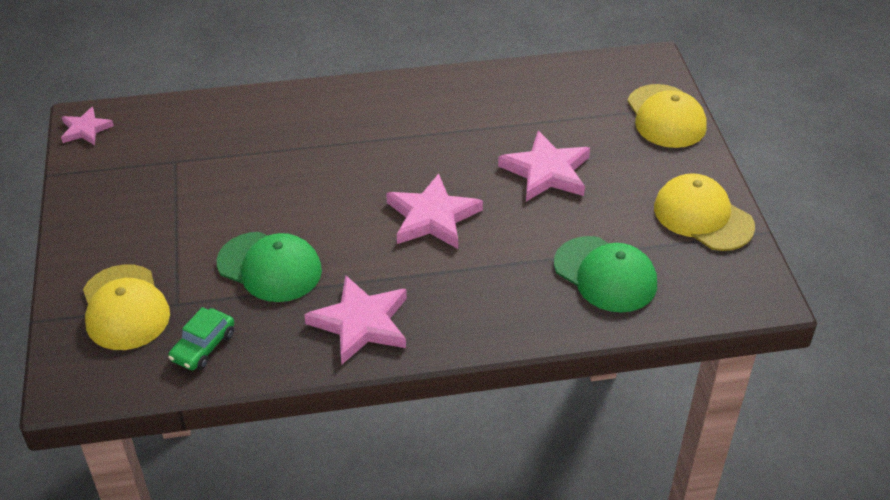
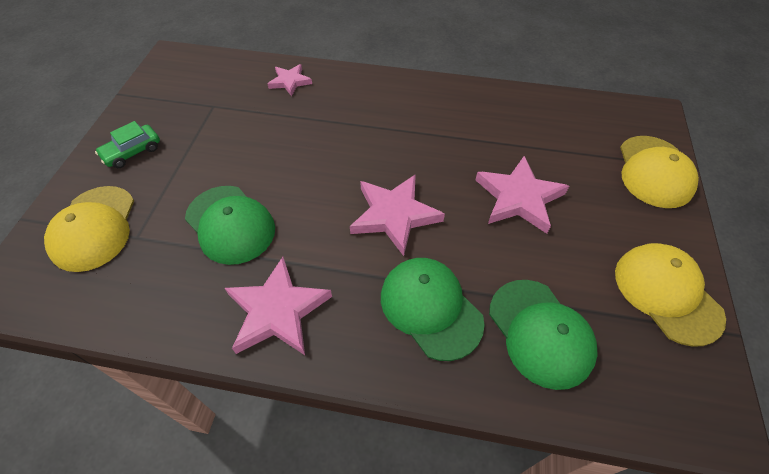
camera: 20 degrees right, 10 degrees up
(85, 129) = (166, 64): pink star -> pink star (290, 82)
(203, 346) = (130, 289): green car -> green car (132, 152)
(502, 283) = (430, 308): none -> green cap

